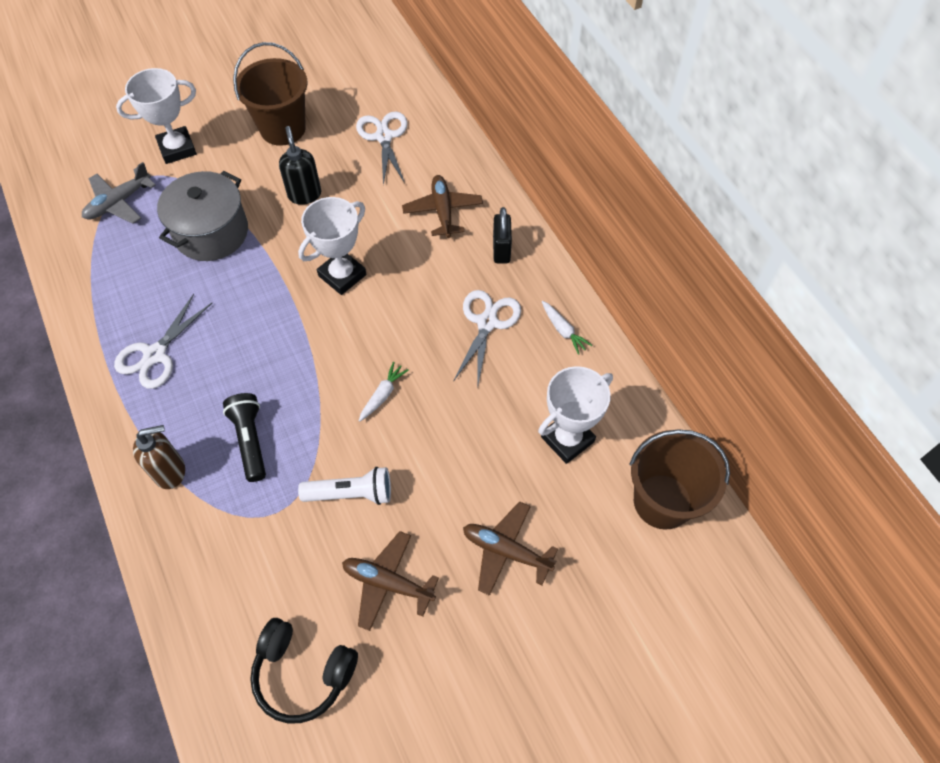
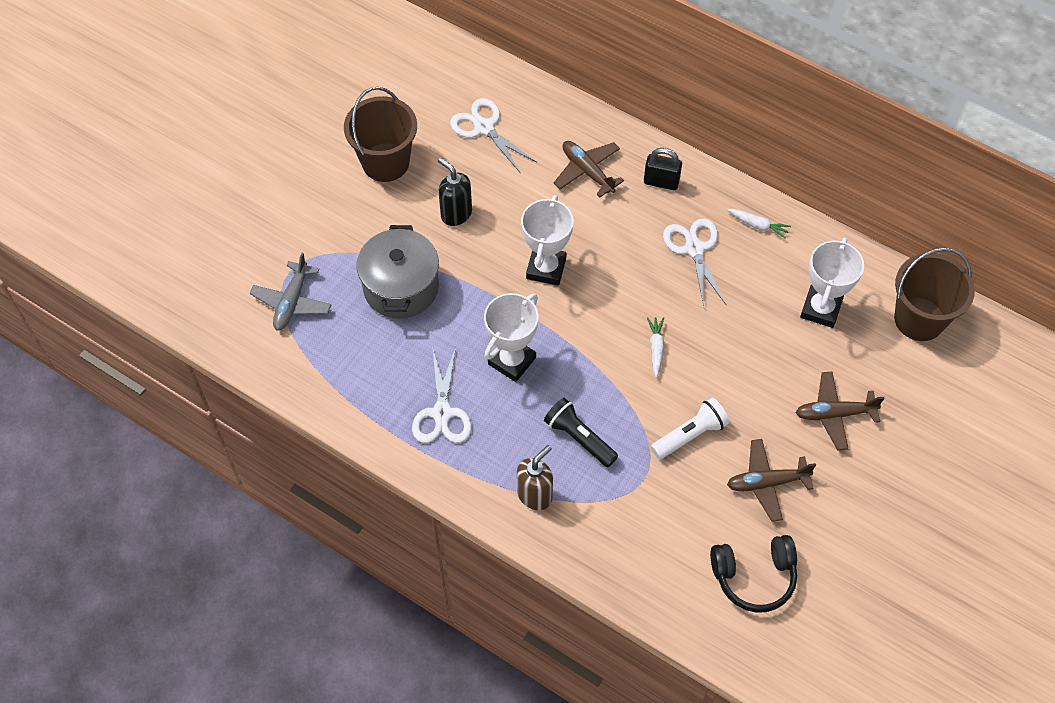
camera: 30 degrees left, 0 degrees up
(177, 149) = (302, 227): white trophy -> white trophy (512, 361)
(501, 250) = (661, 182): black padlock -> black padlock turned 45 degrees counterclockwise

